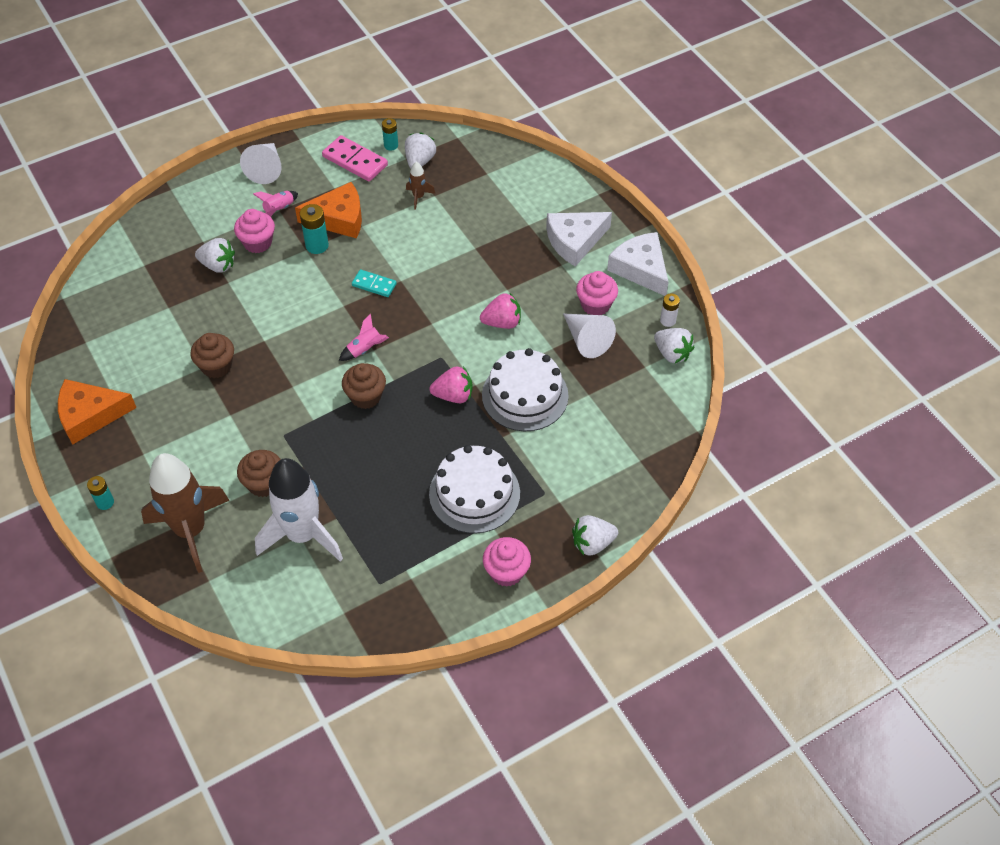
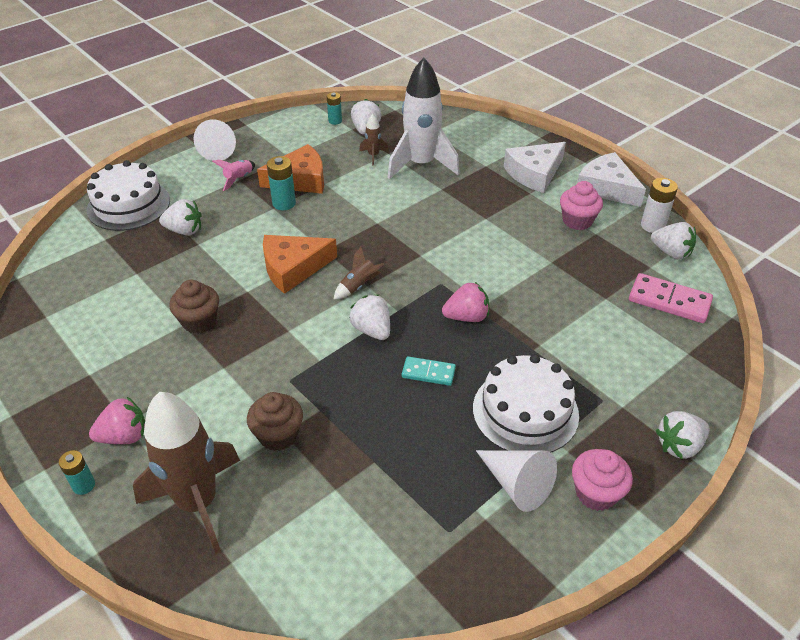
camera: 10 degrees left, 10 degrees down
(90, 415) = (57, 389): orange cheese -> orange cheese (293, 268)
(257, 243) = (222, 207): pink cupcake -> none
(302, 535) = (339, 488): white rocket -> white rocket (421, 165)
(355, 161) = (304, 135): pink domino -> pink domino (669, 301)
(365, 349) = (358, 286): pink rocket -> brown rocket
(365, 396) = (372, 330): brown cupcake -> white strawberry
(374, 285) = (351, 229): turquoise domino -> turquoise domino (428, 373)
(502, 322) = (492, 246): pink strawberry -> pink strawberry (124, 436)
(525, 395) = (541, 307): white cake -> white cake (128, 205)
(586, 340) = (582, 251): white cone -> white cone (517, 484)
(668, 320) = (652, 226): white battery -> white battery, size x1.50

